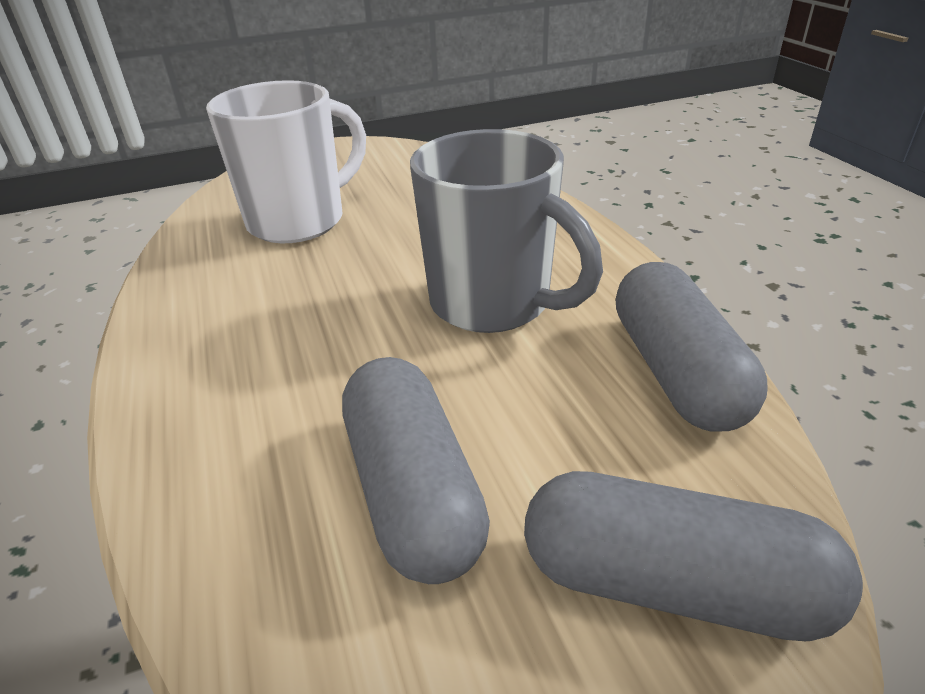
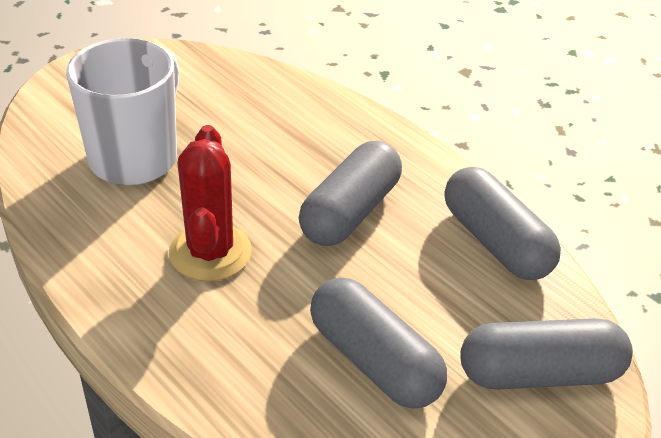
camera: 25 degrees left, 5 degrees up
(302, 317) = (210, 252): none -> red cactus
(493, 304) = (350, 212): grey mug -> grey capsule

